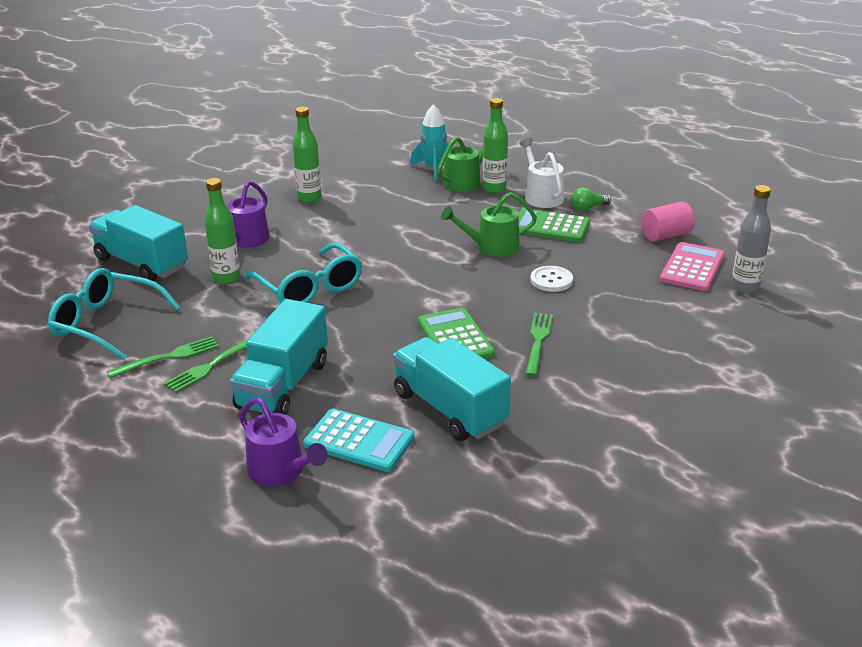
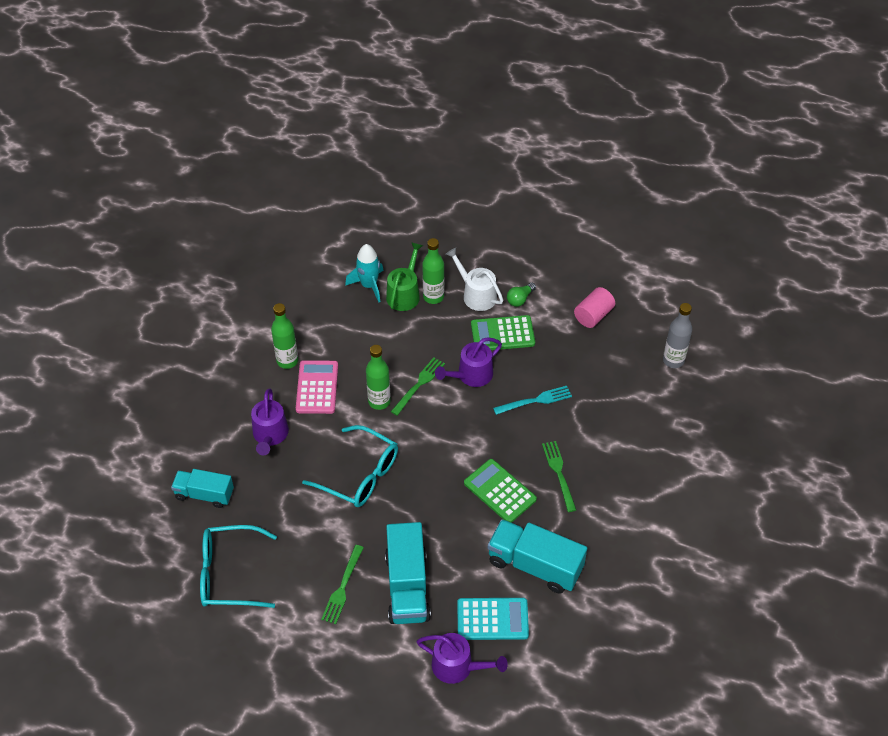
camera: 25 degrees left, 20 degrees up
(142, 263) = (204, 494): turquoise truck -> turquoise truck, size x0.64
(168, 357) = (304, 591): green fork -> green fork (419, 384)
(226, 278) = (287, 487): green bottle -> green bottle (379, 401)
(492, 247) = (471, 375): green watering can -> purple watering can
(551, 280) = (535, 400): white button -> turquoise fork
(692, 268) = (628, 349): pink calculator -> pink calculator (317, 387)

